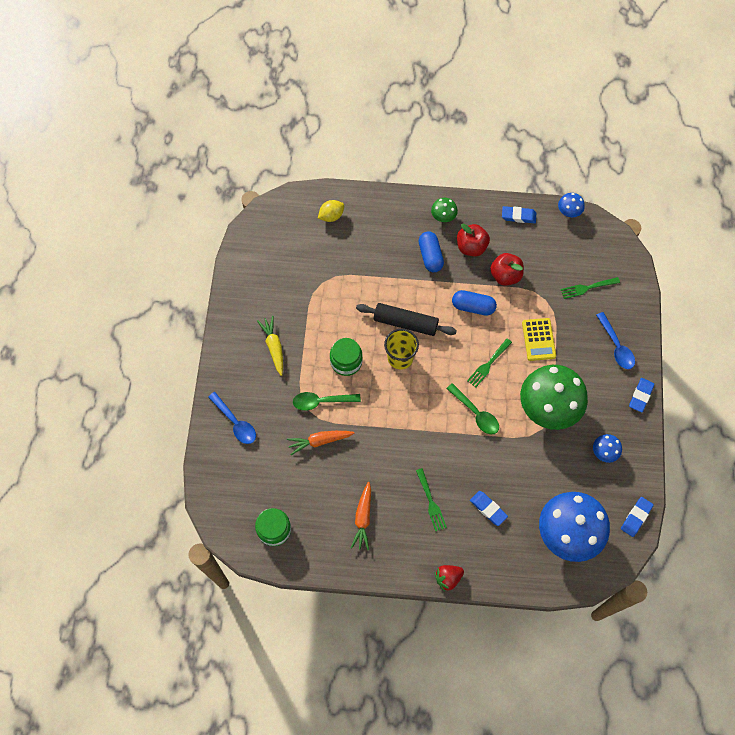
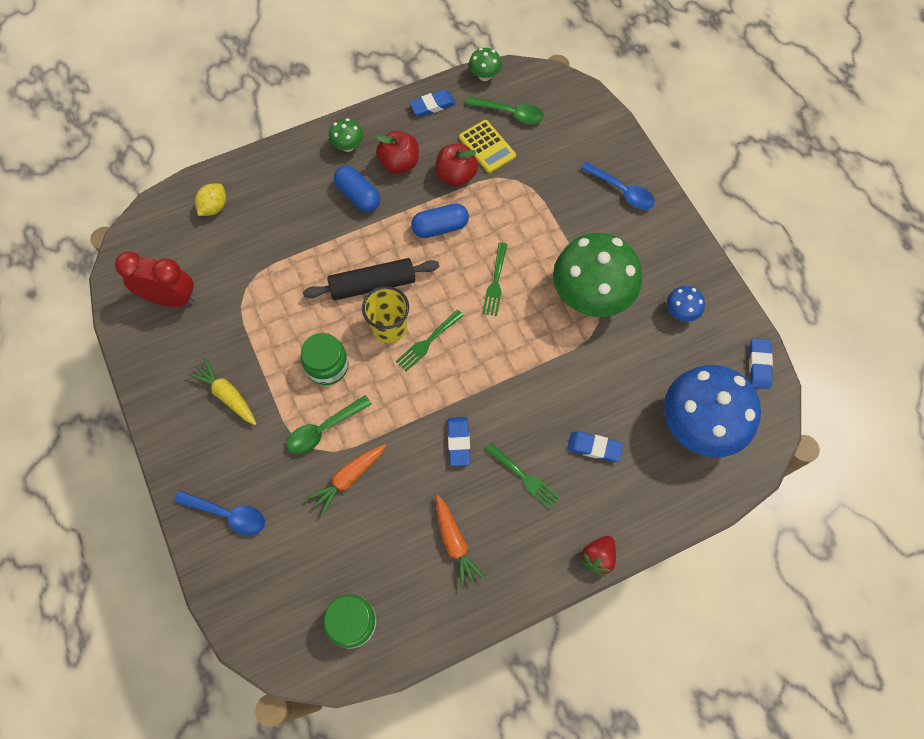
camera: 30 degrees left, 0 degrees up
(272, 265) = (171, 299): none -> red clock
(476, 413) = (514, 345): green spoon -> green spoon (510, 113)
(538, 339) = (534, 226): yellow calculator -> yellow calculator (487, 147)
(568, 212) = (484, 76): blue mushroom -> green mushroom
(587, 288) = (553, 144): green fork -> green fork (428, 342)
(640, 396) = (680, 230): blue eraser -> blue eraser (458, 442)

